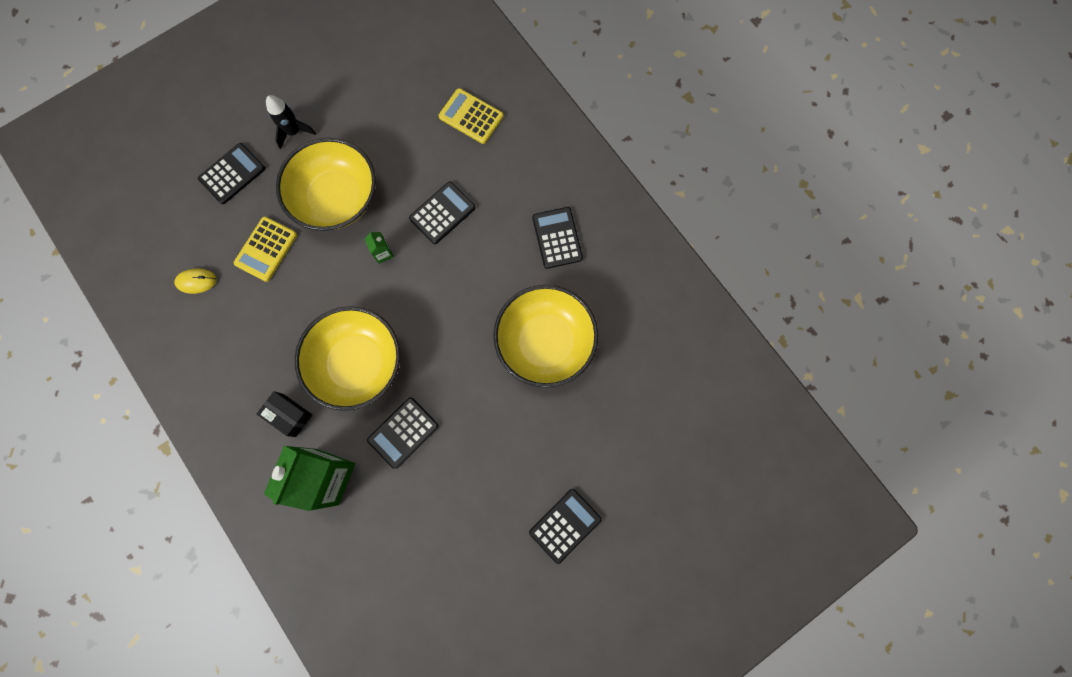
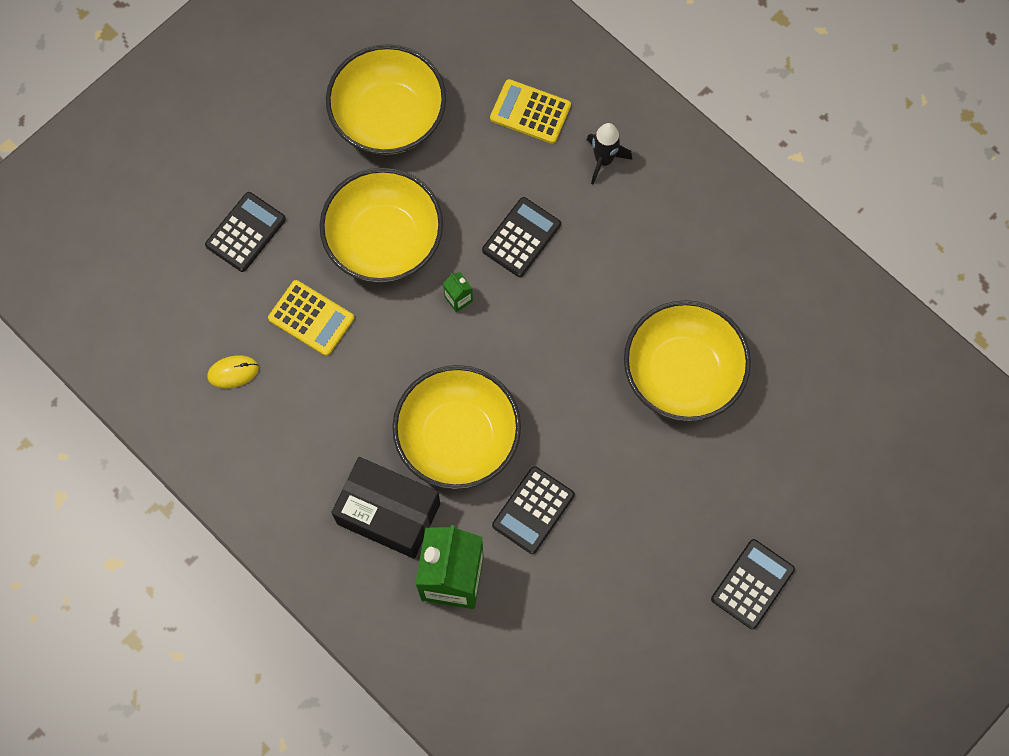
camera: 10 degrees left, 5 degrees down
(266, 249) = (311, 318): yellow calculator -> yellow calculator turned 75 degrees counterclockwise
(289, 415) = (388, 513): black box -> black box, size x1.83
(294, 132) = (311, 167): black rocket -> black rocket (603, 160)
(362, 103) = (389, 117): none -> yellow bowl
(557, 238) = (670, 244): black calculator -> none

